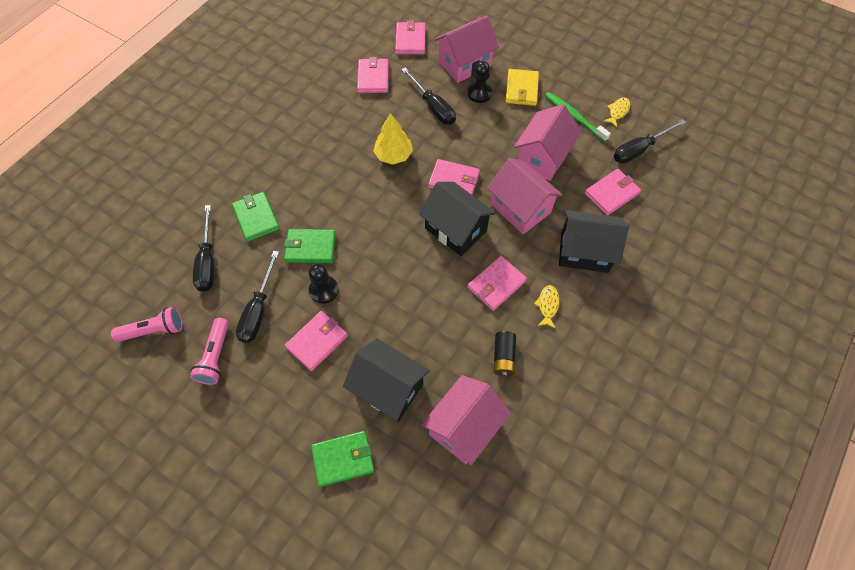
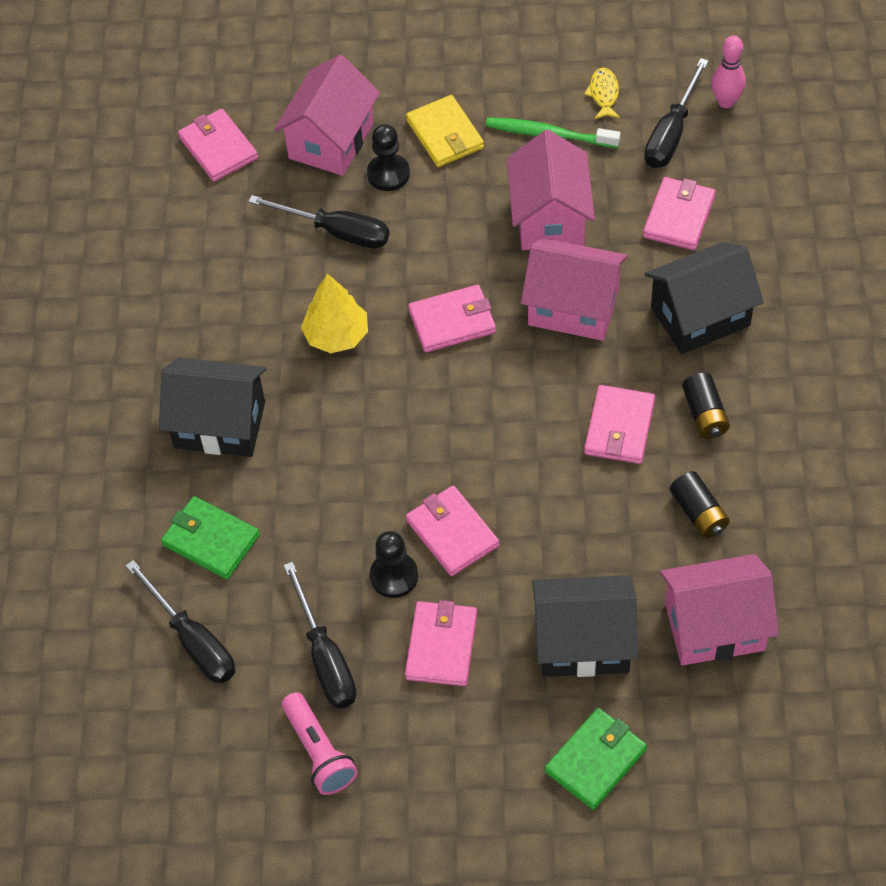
camera: 30 degrees left, 5 degrees down
(154, 330) = (200, 775): pink flashlight -> none
(310, 247) = (326, 532): green wallet -> none
(373, 78) = (209, 238): pink wallet -> pink wallet (452, 533)
(455, 229) = (508, 387): black house -> black house (220, 425)
(464, 427) = (714, 626): pink house -> pink house turned 75 degrees clockwise
(547, 305) = (705, 414): yellow fish -> black battery
(681, 149) = (726, 102): none -> pink bowling pin

